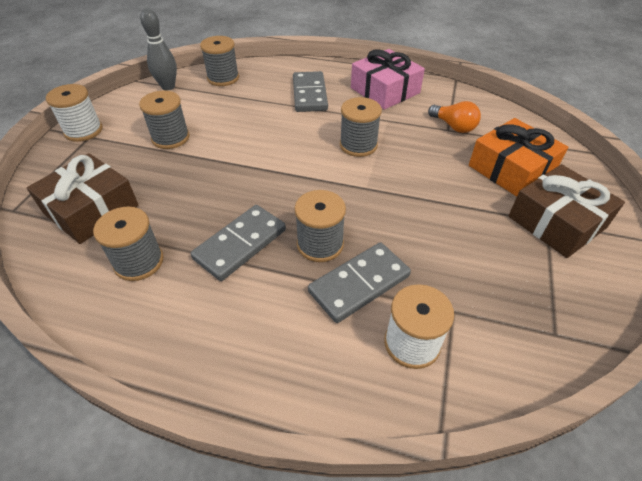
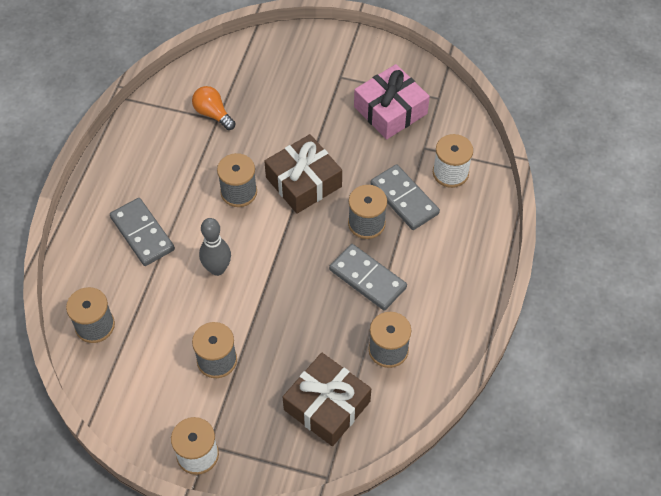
camera: 90 degrees left, 10 degrees up
(168, 87) = (108, 384): grey bowling pin -> grey bowling pin (217, 269)
(309, 94) = (142, 234): grey domino -> grey domino turned 60 degrees clockwise
(385, 90) = (142, 163): pink gift -> pink gift (390, 110)
(453, 126) = (213, 114): orange light bulb -> orange light bulb turned 90 degrees counterclockwise
(511, 169) = (278, 84): orange gift -> none
(556, 222) = (341, 71): brown gift -> brown gift (303, 182)

